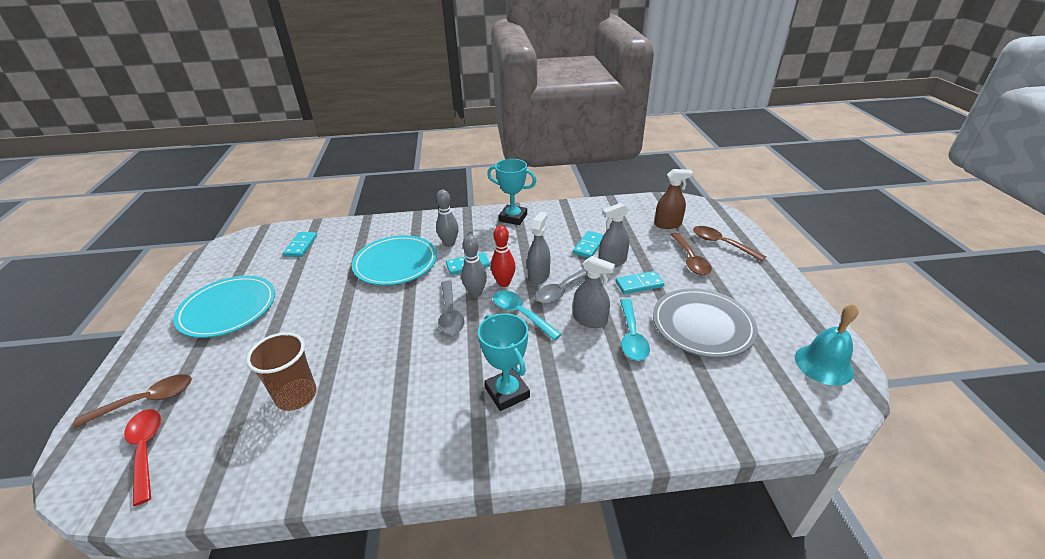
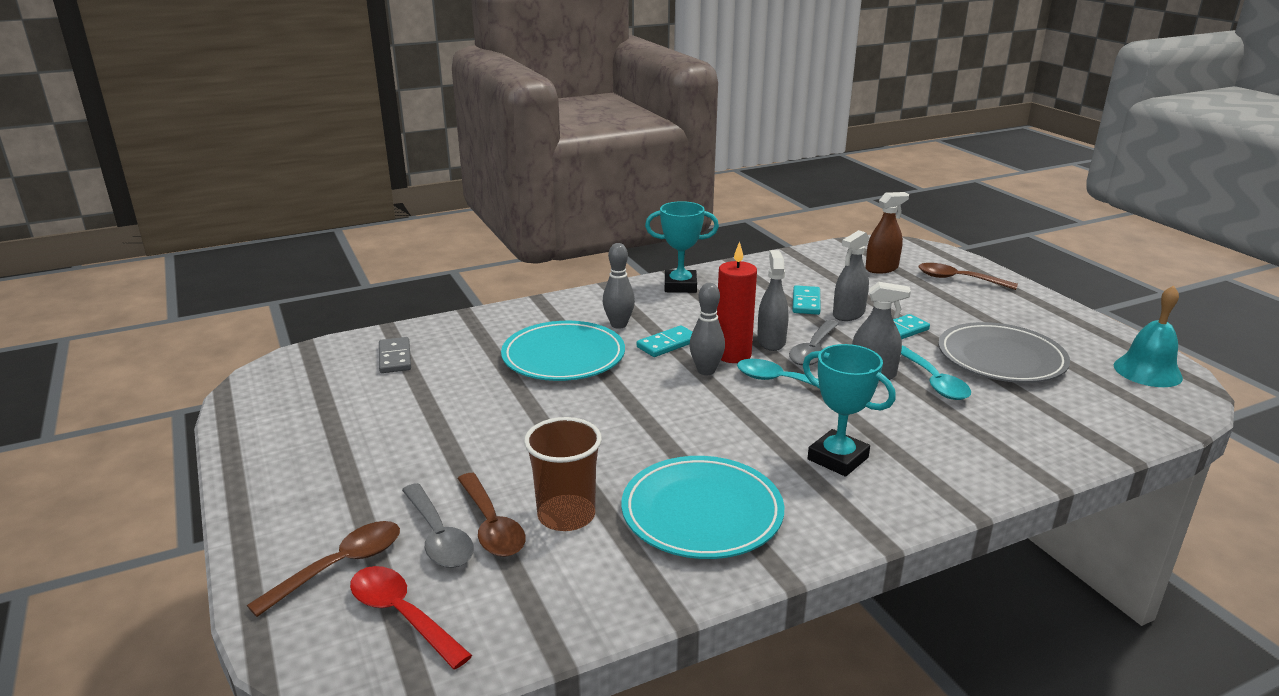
camera: 20 degrees left, 10 degrees down
(228, 309) = (357, 446): turquoise plate -> turquoise plate (702, 513)
(301, 246) = (395, 358): turquoise domino -> grey domino
(450, 314) = (693, 397): grey spoon -> grey spoon (438, 537)
(504, 283) = (733, 355): red bowling pin -> red candle
(690, 260) = (937, 300): brown spoon -> brown spoon (491, 526)

